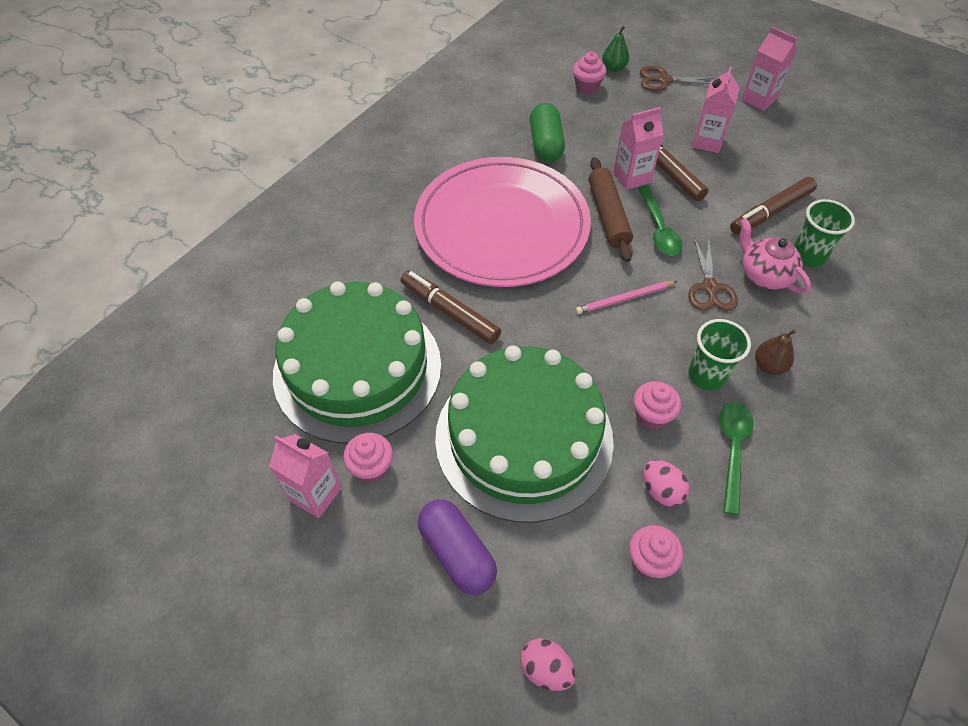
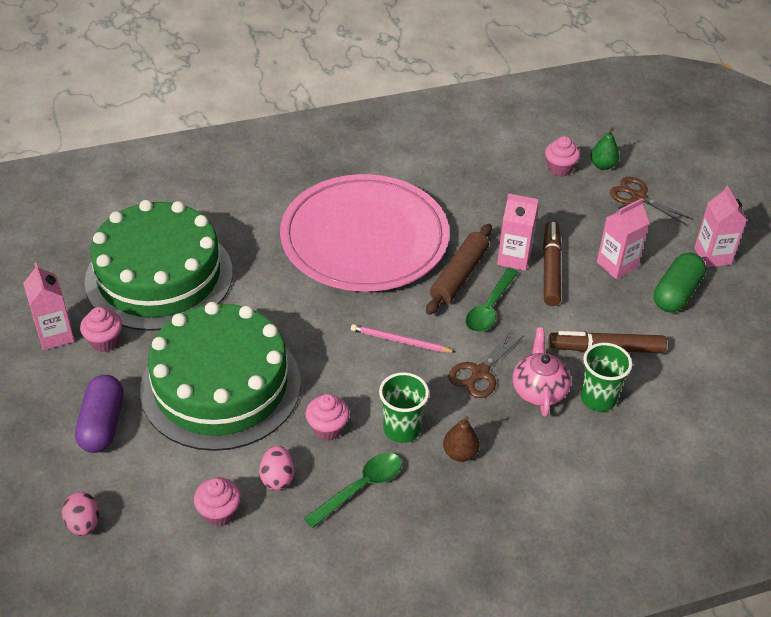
camera: 35 degrees right, 10 degrees down
(449, 312) = (260, 276): brown marker -> none
(545, 144) = (470, 196): green capsule -> green capsule (676, 293)

